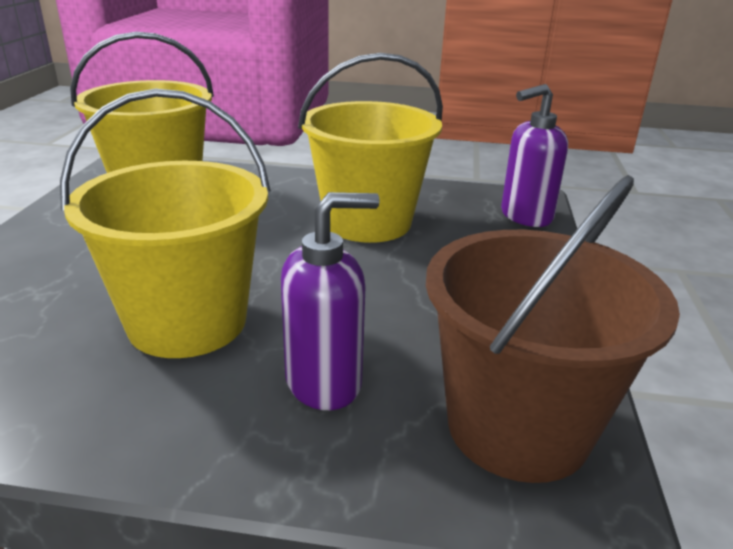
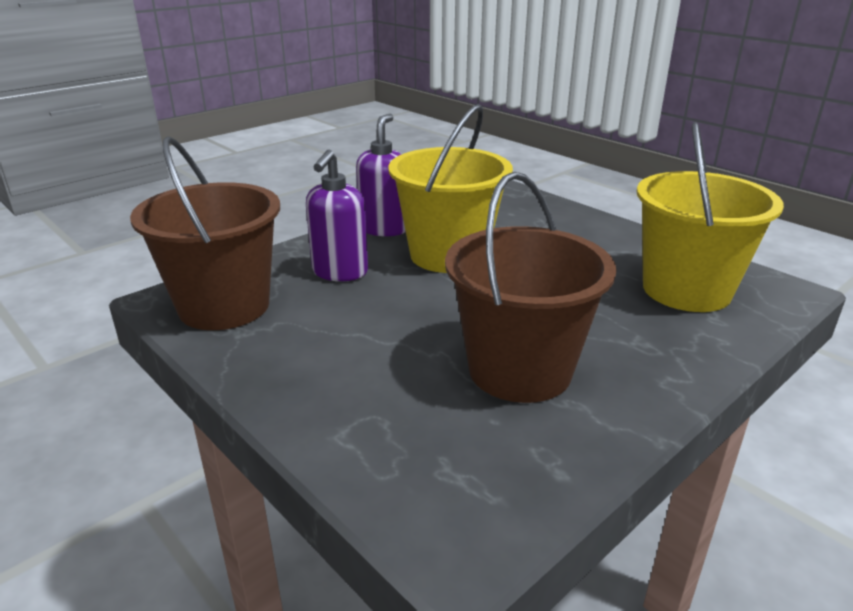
camera: 130 degrees right, 0 degrees up
(367, 222) = (519, 370): yellow bucket -> brown bucket
(525, 216) = (418, 497): purple soap dispenser -> purple soap dispenser (384, 229)

